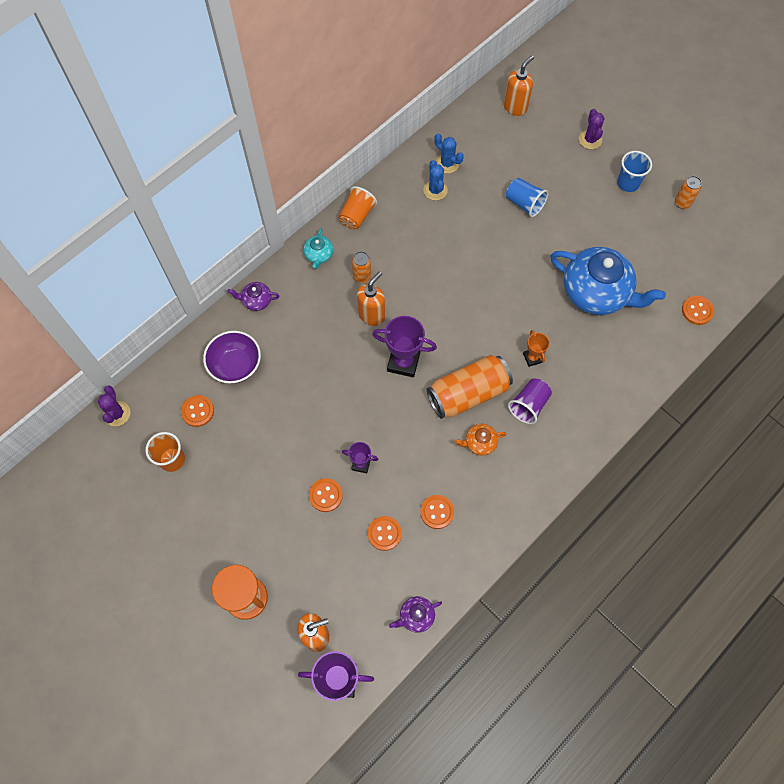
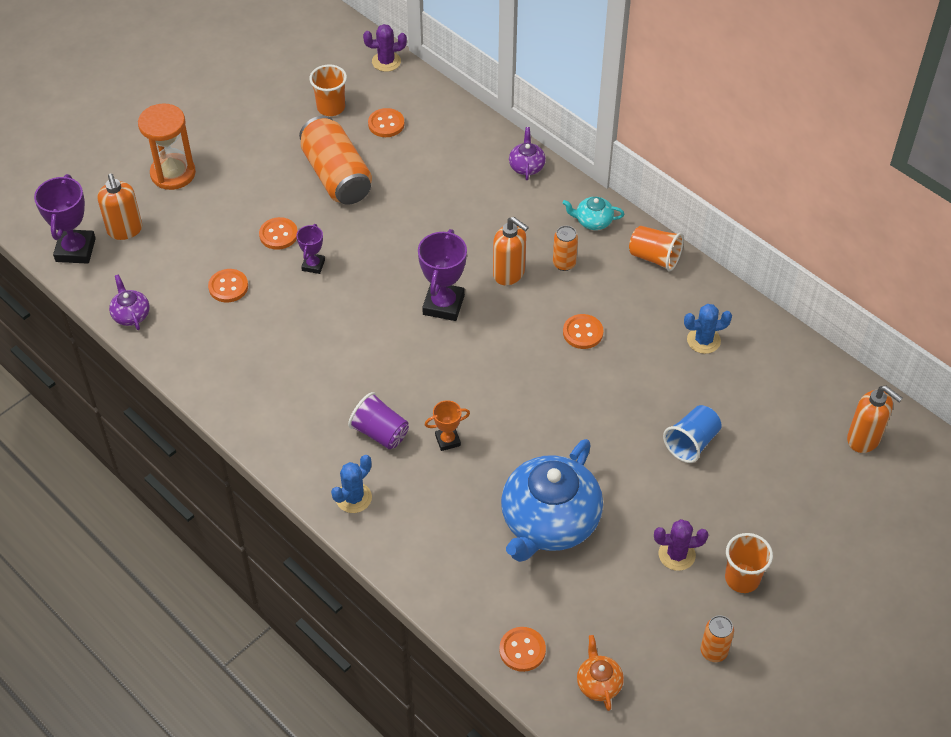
camera: 90 degrees right, 15 degrees down
(235, 365) = (441, 152): purple bowl -> none
(437, 512) = (248, 335): orange button -> orange button (583, 332)
(447, 163) = (750, 354): blue cactus -> blue cactus (353, 498)
(468, 393) = (398, 369): orange can -> orange can (336, 176)
(479, 443) = (332, 379): orange teapot -> orange teapot (598, 683)
(590, 139) = (817, 533): purple cactus -> purple cactus (676, 554)
(628, 183) = (742, 578): blue cup -> orange cup

